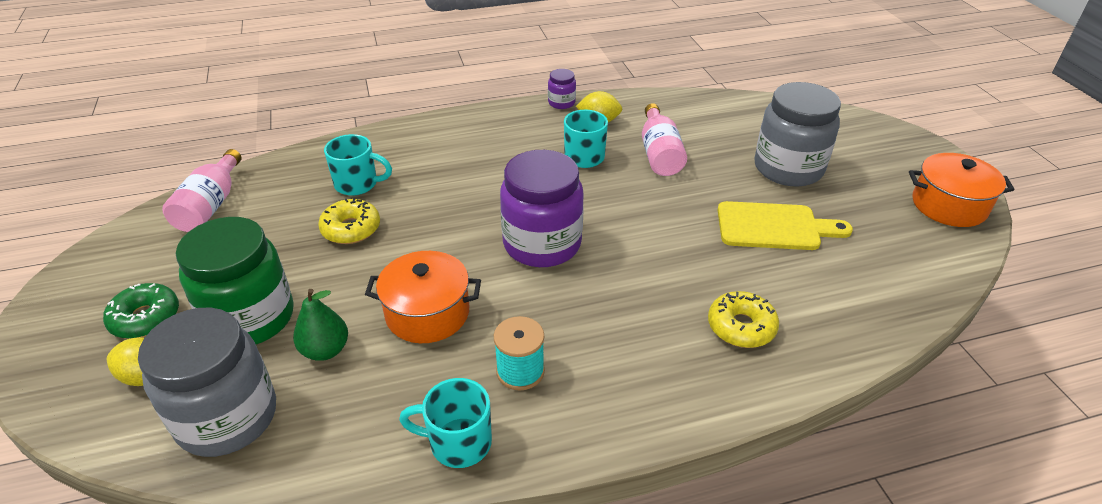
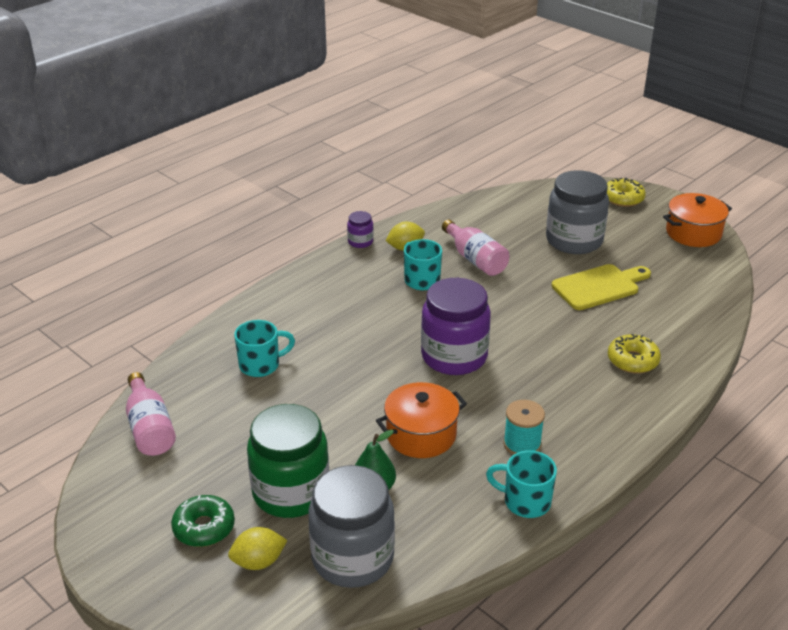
camera: 30 degrees left, 5 degrees down
(351, 229) = (295, 400): yellow donut -> yellow donut (623, 198)
(458, 443) = (525, 501): turquoise mug -> turquoise mug turned 45 degrees clockwise

